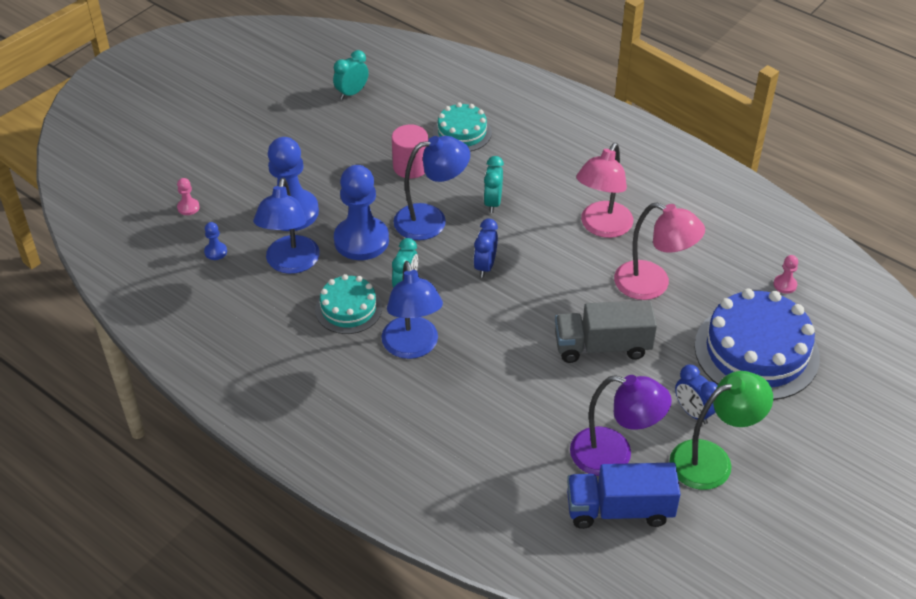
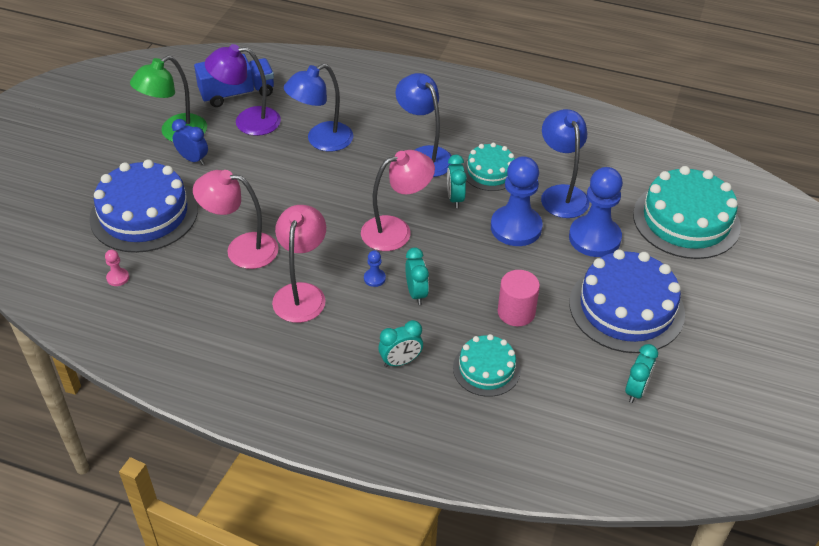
camera: 160 degrees right, 0 degrees up
(188, 207) = (686, 220): pink pawn -> turquoise cake
(215, 252) = (629, 189): blue pawn -> blue pawn (374, 278)
(311, 148) = (626, 308): none -> blue cake
(431, 220) = (465, 261): blue lamp -> blue lamp (321, 141)
(485, 266) = (396, 230): blue clock -> pink lamp
(532, 153) = (400, 361): none -> turquoise clock
(602, 346) = (274, 189): grey truck -> none

